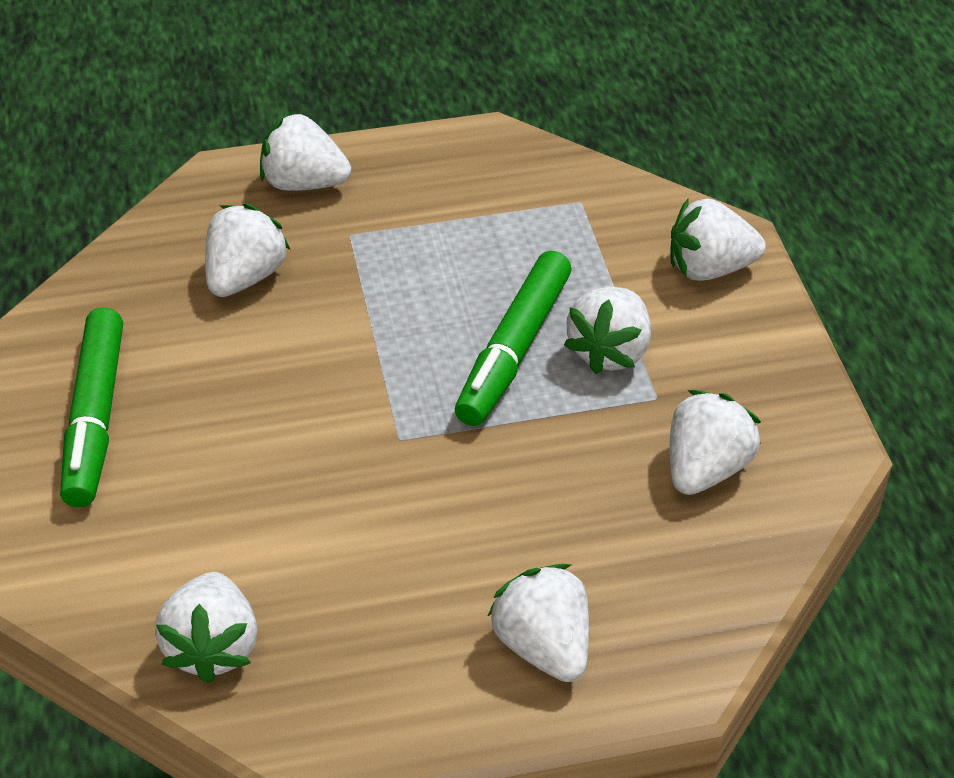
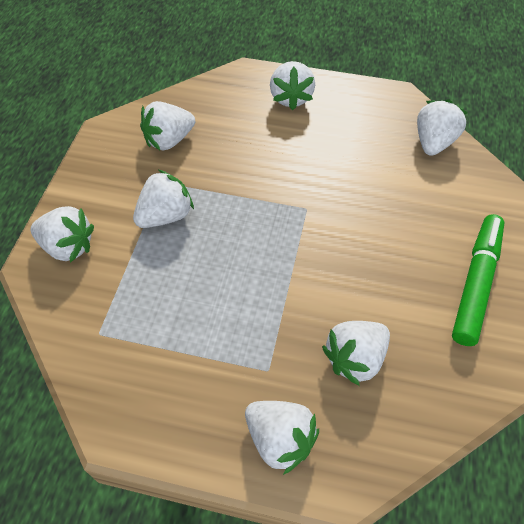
camera: 155 degrees left, 10 degrees up
(513, 350) = (216, 236): green marker -> none

